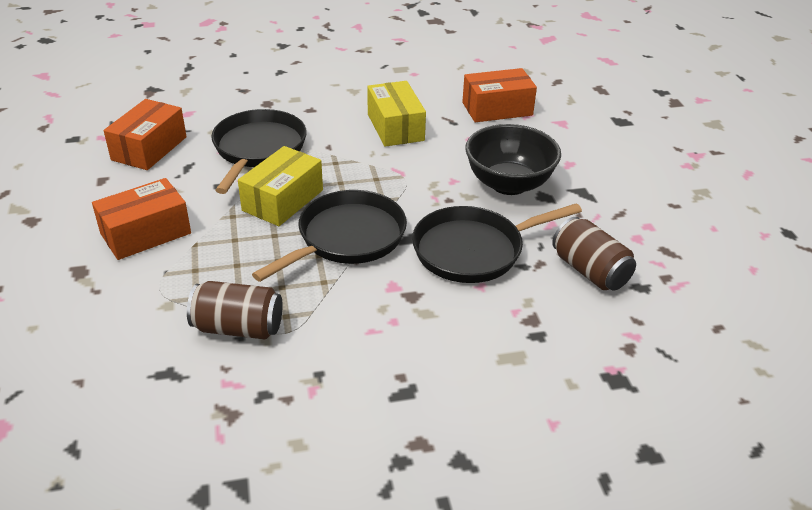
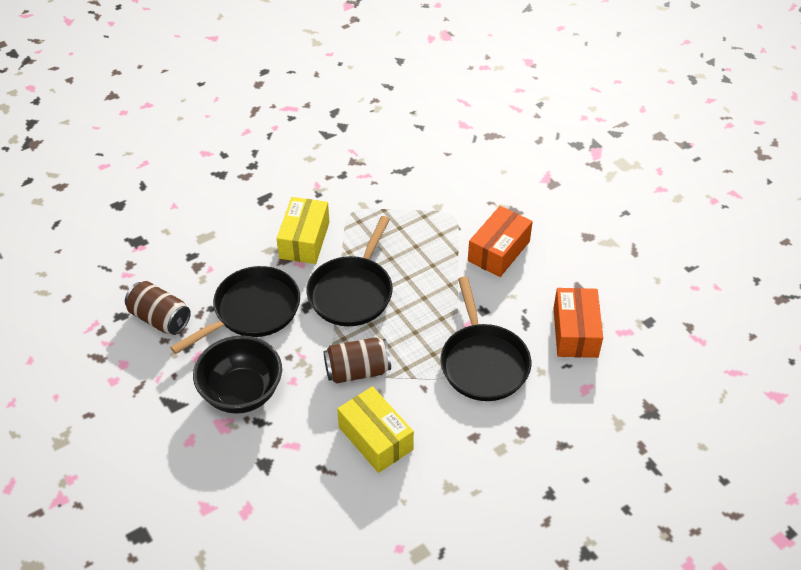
camera: 160 degrees right, 10 degrees up
(238, 328) = (383, 206): brown can -> brown can (357, 371)
(283, 200) = (422, 312): yellow box -> yellow box (304, 240)
(497, 109) = (281, 509): orange box -> none

